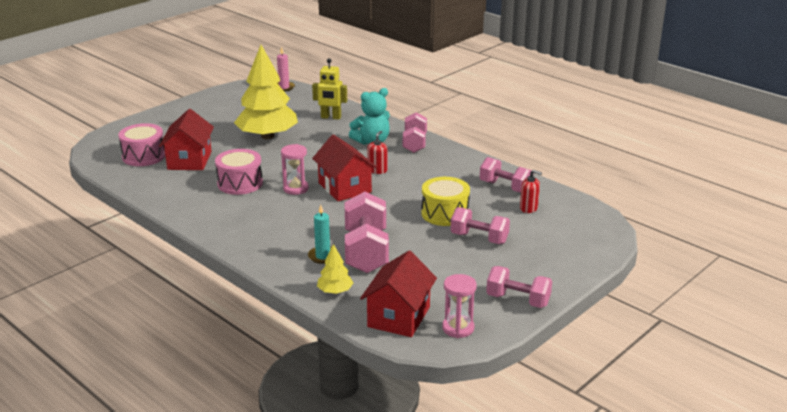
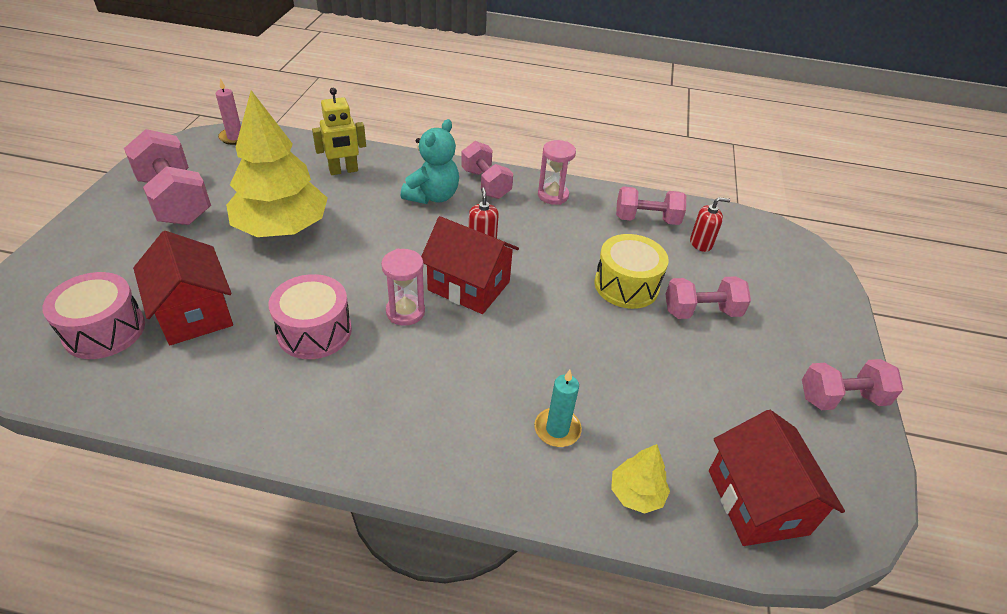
camera: 35 degrees left, 15 degrees up
(366, 251) = (602, 393): pink dumbbell -> pink dumbbell (175, 200)
(458, 328) = (837, 485): pink hourglass -> pink hourglass (553, 195)

